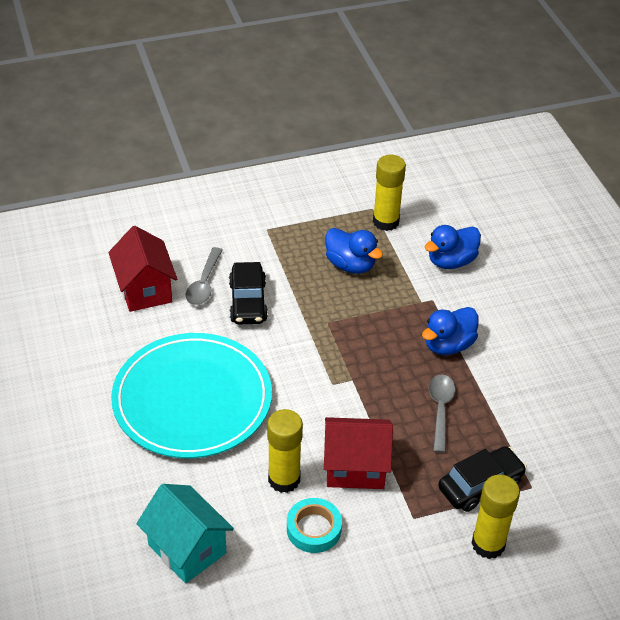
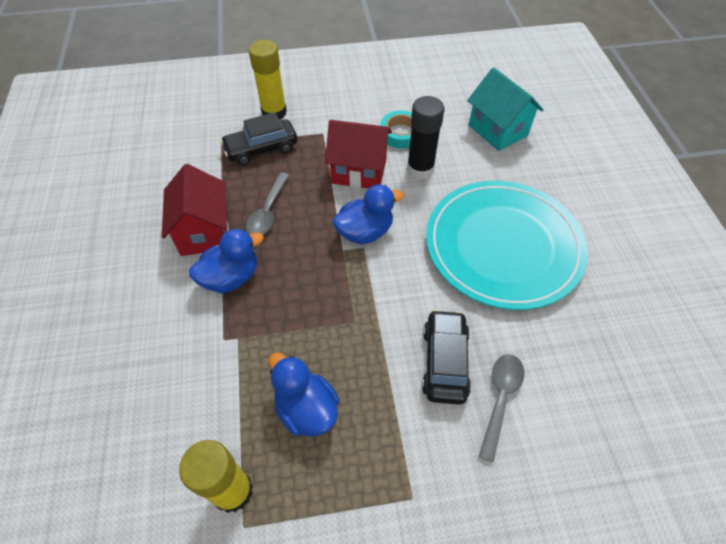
camera: 170 degrees left, 10 degrees up
(145, 290) = (575, 397): red house -> red house (204, 232)
(284, 479) = (420, 169): yellow glue stick -> black glue stick
(451, 261) = (174, 399): blue duck -> blue duck (365, 232)

